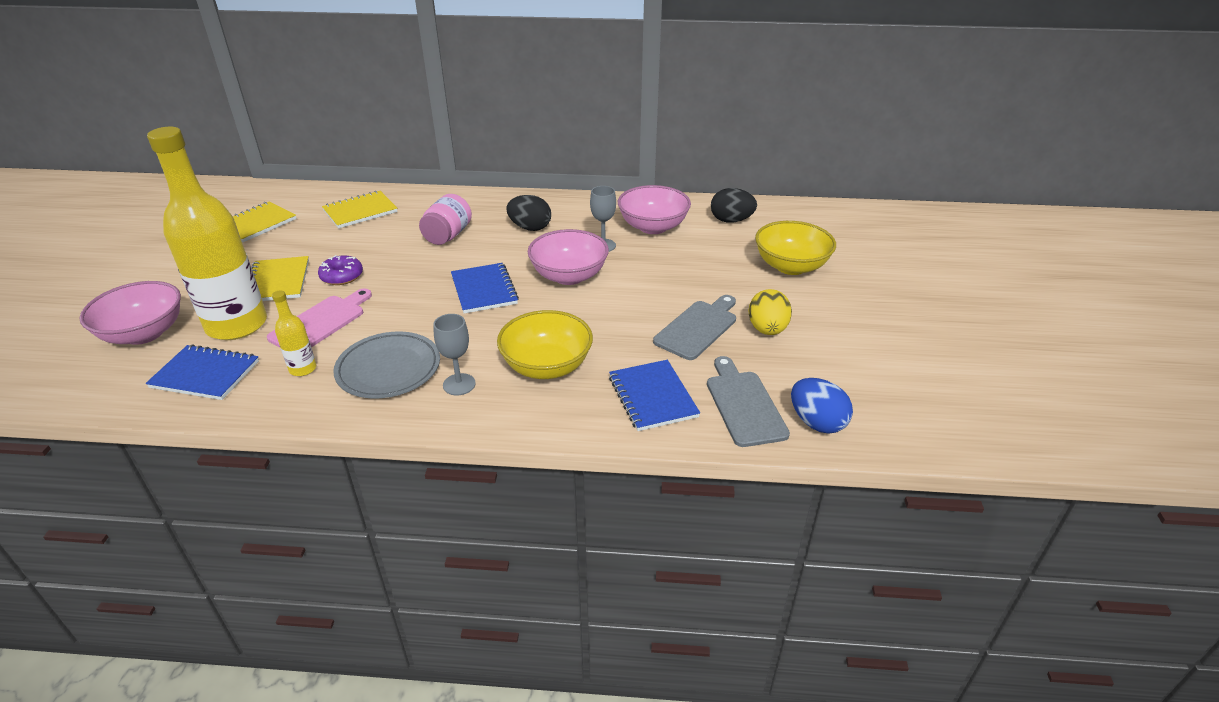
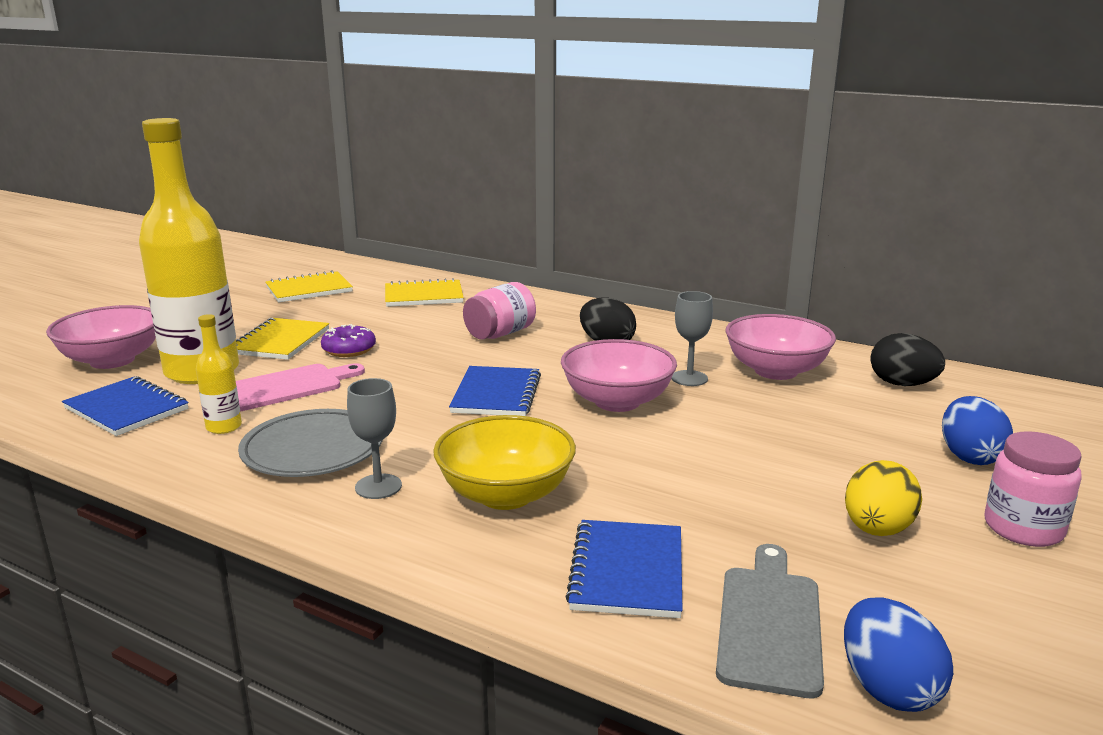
camera: 25 degrees right, 15 degrees down
(698, 328) = (762, 501): grey cutting board -> none
(790, 266) = (969, 456): yellow bowl -> blue egg
(836, 308) = (1023, 528): none -> pink jar

